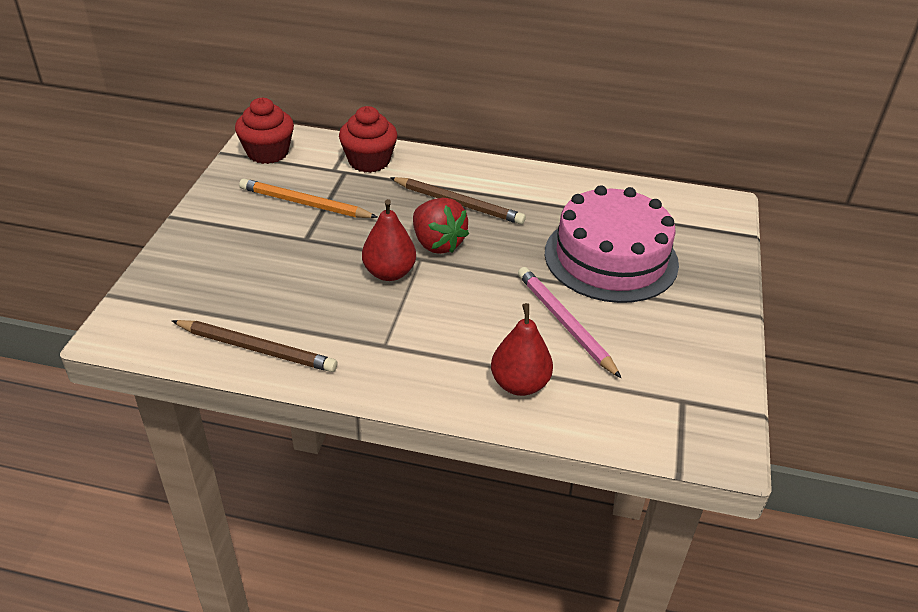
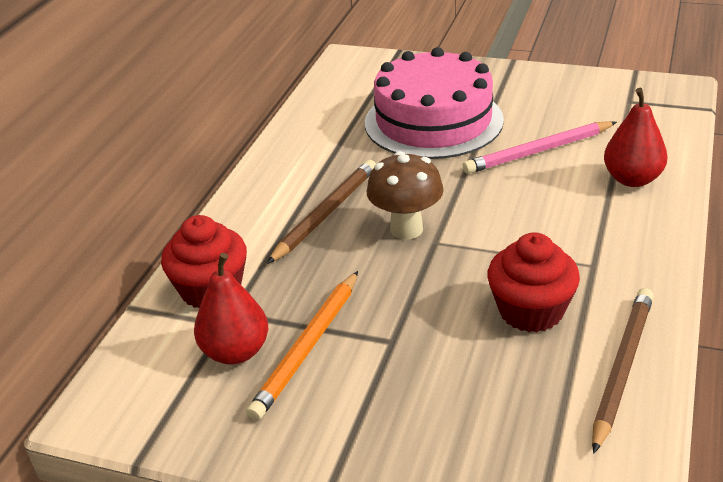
camera: 80 degrees left, 5 degrees down
(268, 152) = (156, 400): red cupcake -> red cupcake (531, 311)
(389, 273) = (464, 265): red pear -> red pear (235, 352)
(437, 243) = (406, 229): red strawberry -> brown mushroom

